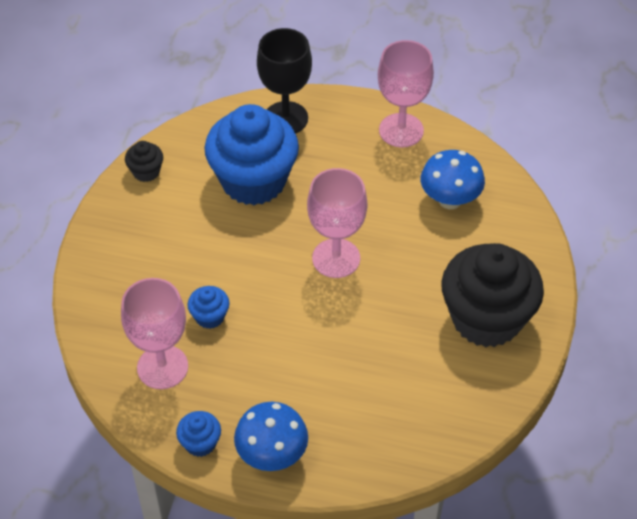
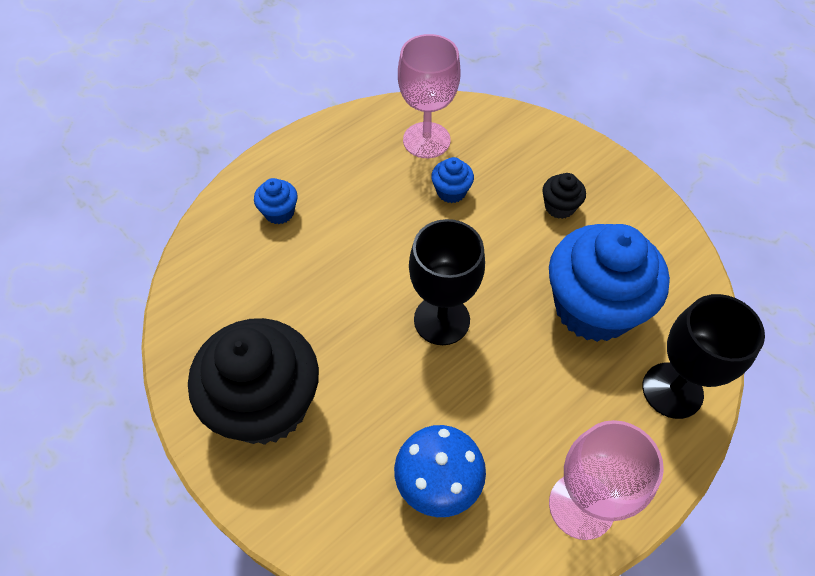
camera: 125 degrees right, 5 degrees up
(146, 172) = (660, 228): black cupcake -> black cupcake (559, 207)
(200, 443) = (339, 130): blue cupcake -> blue cupcake (279, 212)
(272, 455) = (289, 165): blue mushroom -> none
(336, 258) = (441, 320): pink goblet -> black goblet

